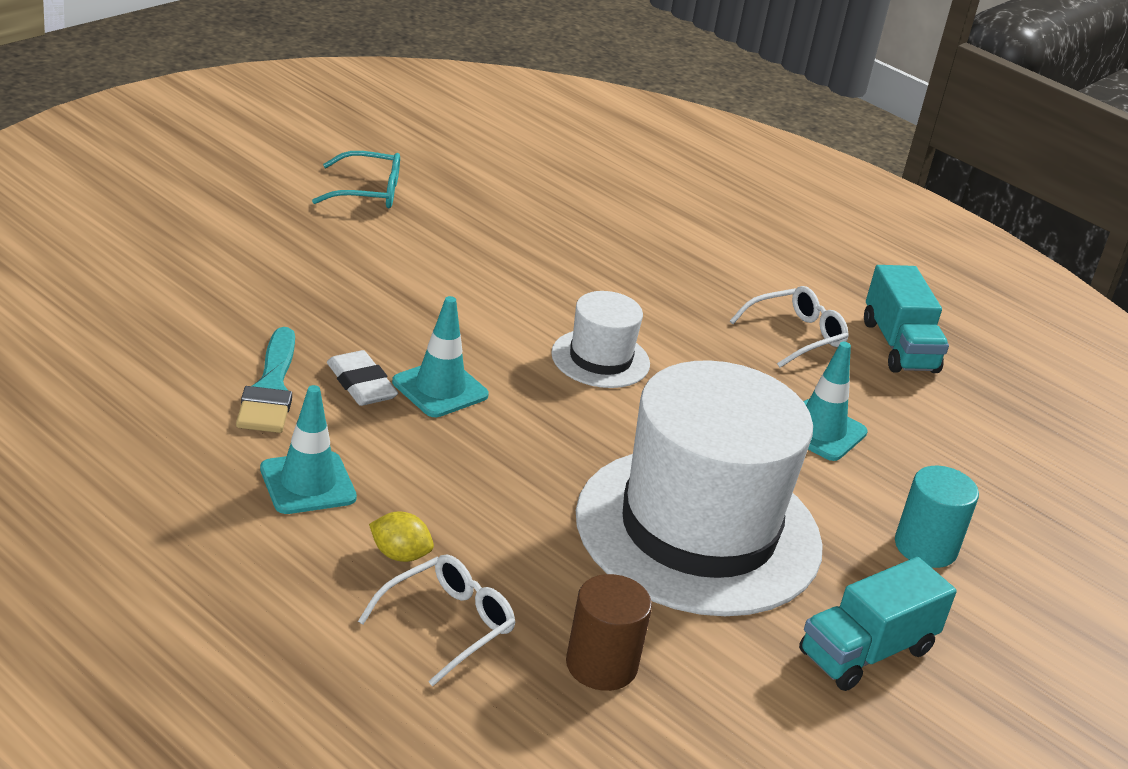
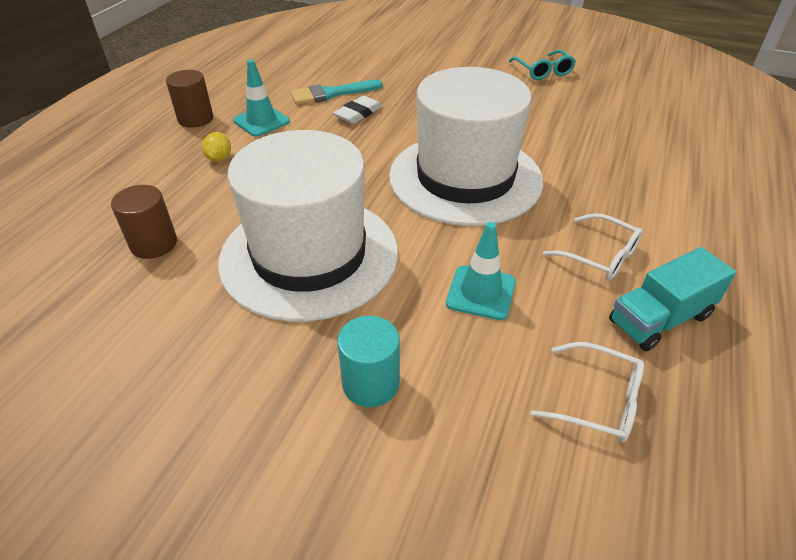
camera: 75 degrees right, 10 degrees up
(236, 554) = (195, 119): none -> brown cylinder
(440, 389) = (376, 135): turquoise traffic cone -> none
(446, 625) = (168, 185): white glasses -> white glasses (597, 400)
(600, 359) = (465, 178): white hat -> white hat, size x2.21
(866, 652) = (215, 366): turquoise truck -> none

